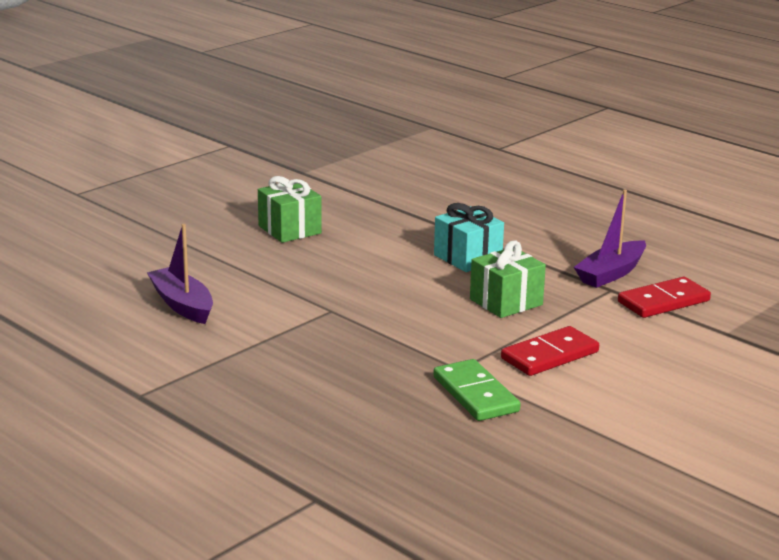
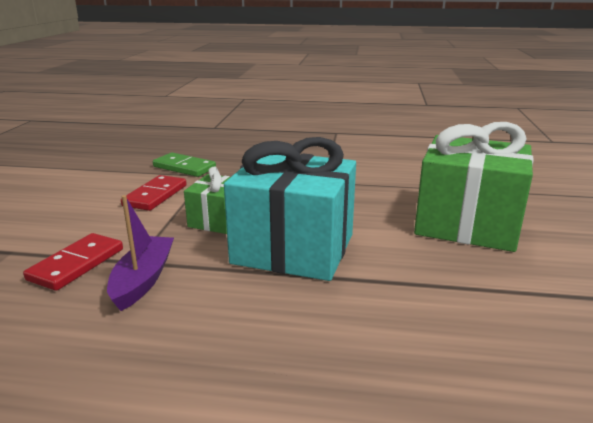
camera: 145 degrees right, 0 degrees up
(182, 305) = (403, 162): purple boat -> none
(289, 229) = (467, 224): green gift -> green gift, size x1.93
(467, 258) = (293, 249): turquoise gift -> turquoise gift, size x1.93

